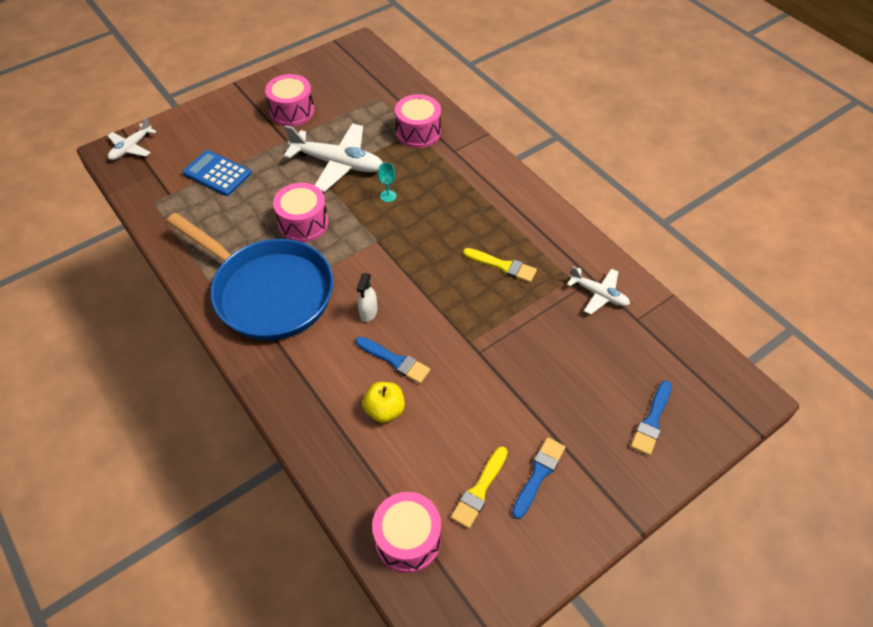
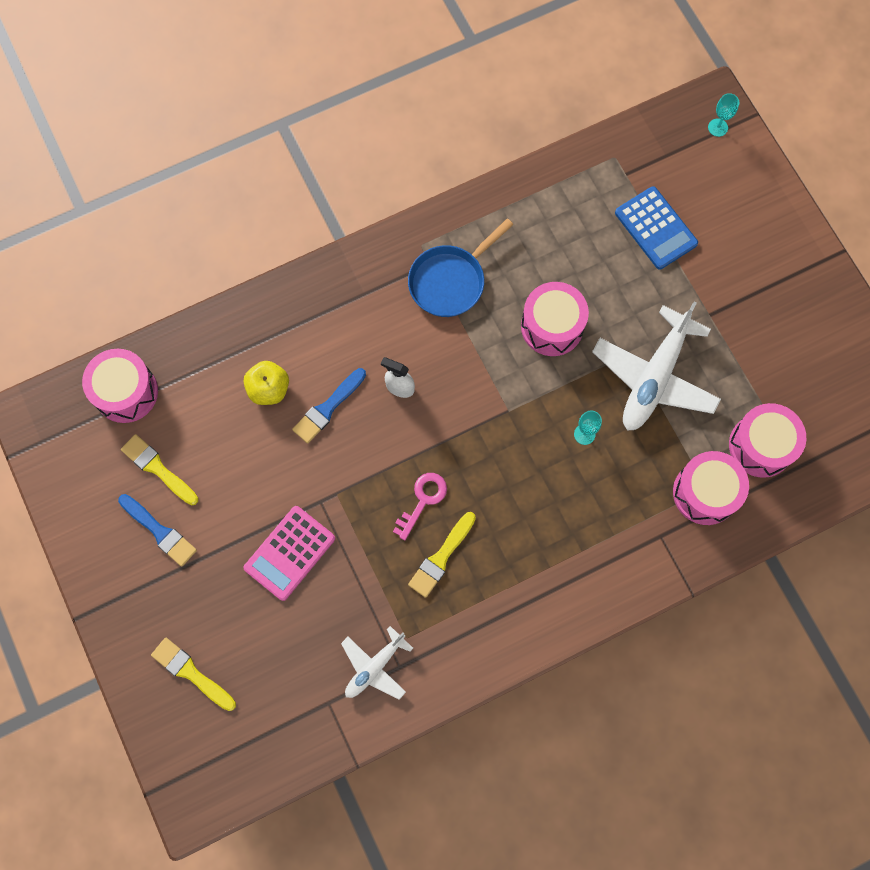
camera: 100 degrees right, 20 degrees up
(131, 148) = (718, 127): white plane -> turquoise goblet
(217, 173) = (655, 228): blue calculator -> blue calculator turned 105 degrees clockwise
(268, 292) = (450, 281): blue pan -> blue pan, size x0.55
(292, 111) = (769, 326): pink drum -> pink drum (761, 446)
(460, 283) = (423, 500): none -> pink key
(528, 366) = (289, 553): none -> pink calculator
(652, 421) = (191, 673): blue brush -> yellow brush

